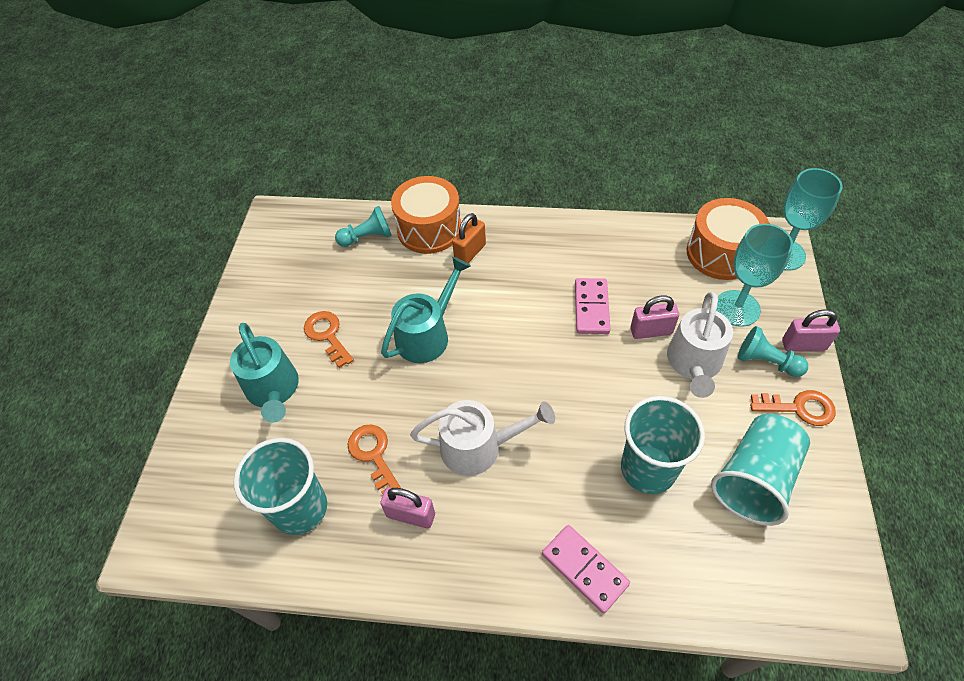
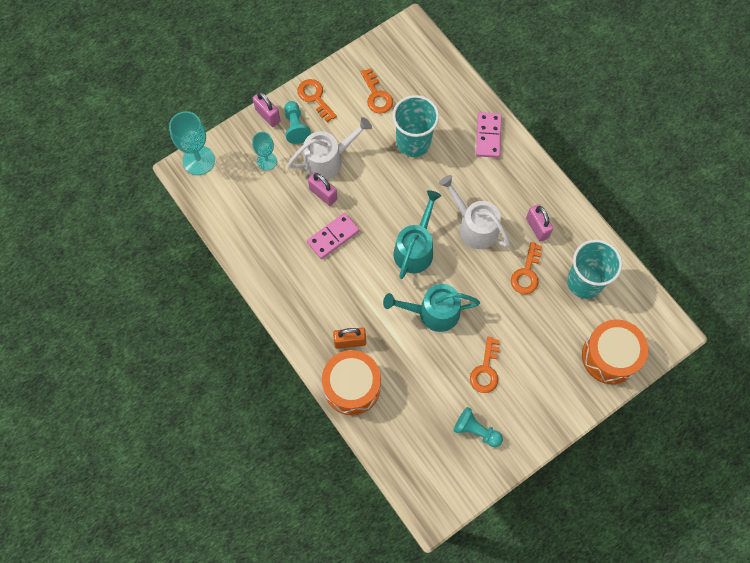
camera: 135 degrees left, 15 degrees up
(273, 390) = (544, 364): turquoise watering can -> turquoise watering can (415, 249)
(367, 237) = (394, 422): turquoise pawn -> turquoise pawn (476, 430)
(721, 253) = (226, 194): orange drum -> orange drum (610, 356)
(737, 308) = (267, 161): turquoise goblet -> turquoise goblet, size x0.62
(754, 479) = (376, 95): turquoise cup -> orange key

